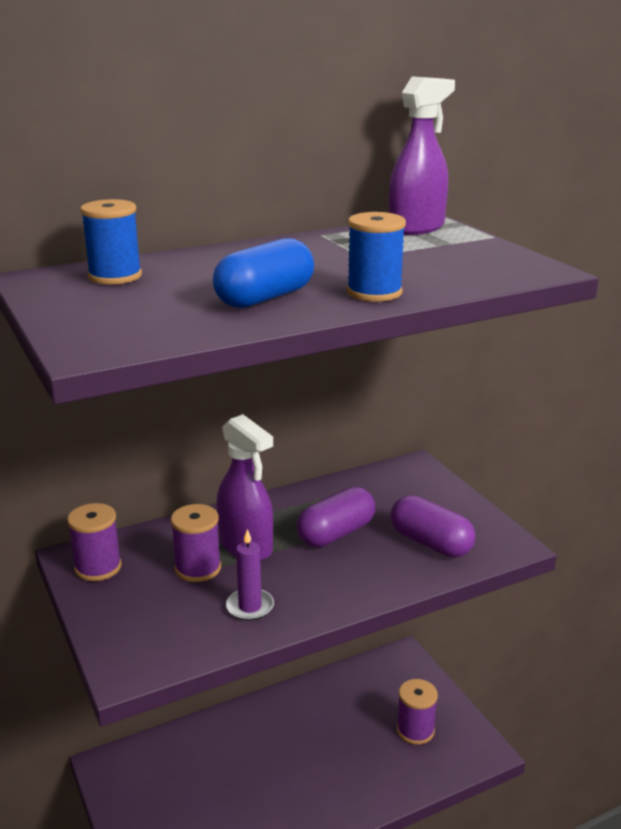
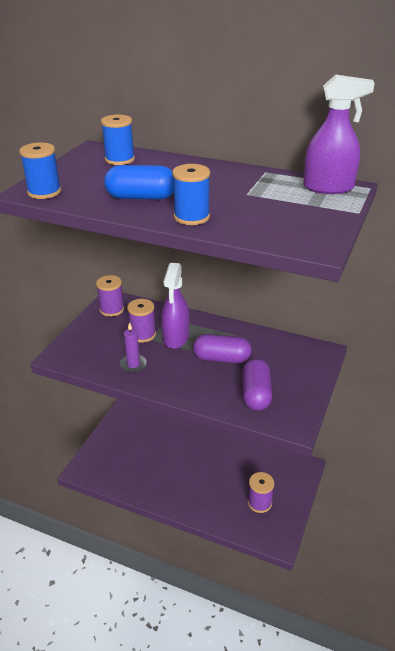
camera: 50 degrees right, 10 degrees up
(118, 340) = (44, 192): none -> blue spool

